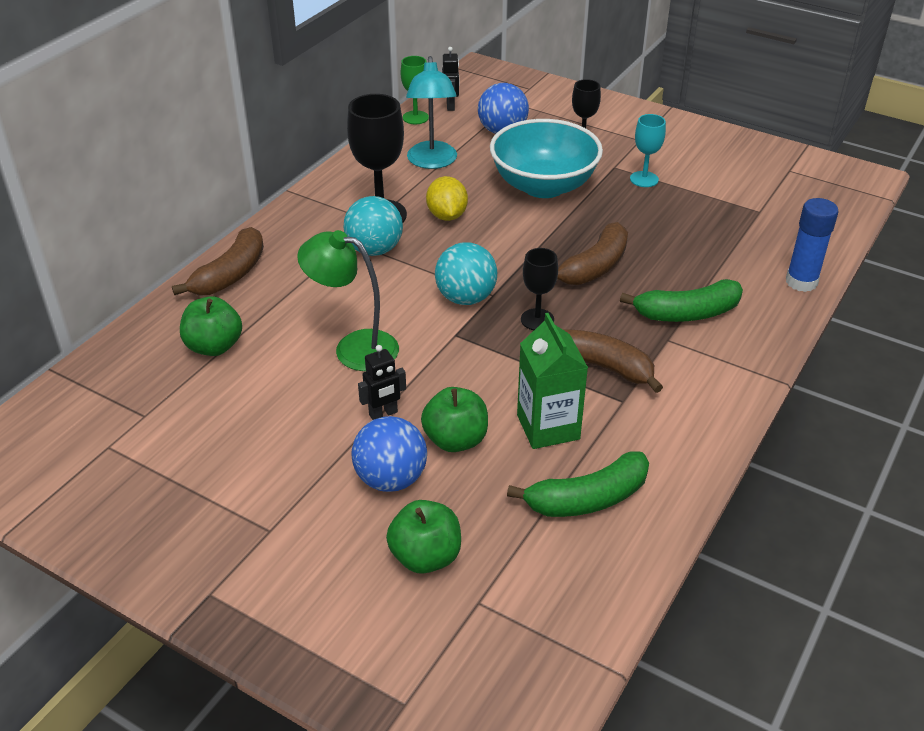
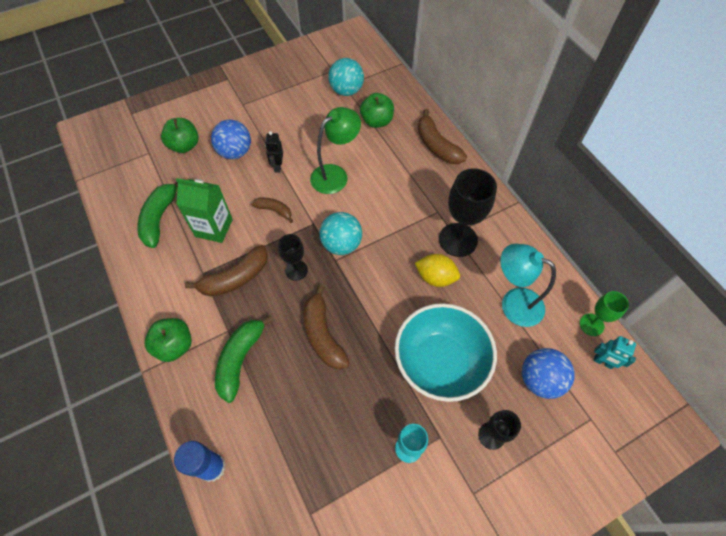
camera: 120 degrees right, 20 degrees up
(374, 250) = (420, 220): turquoise ball -> turquoise ball (346, 91)
(451, 106) = (603, 362): black robot -> turquoise robot
(455, 440) = (238, 186): green apple -> green apple (175, 345)
(466, 380) = (274, 210): none -> brown banana

